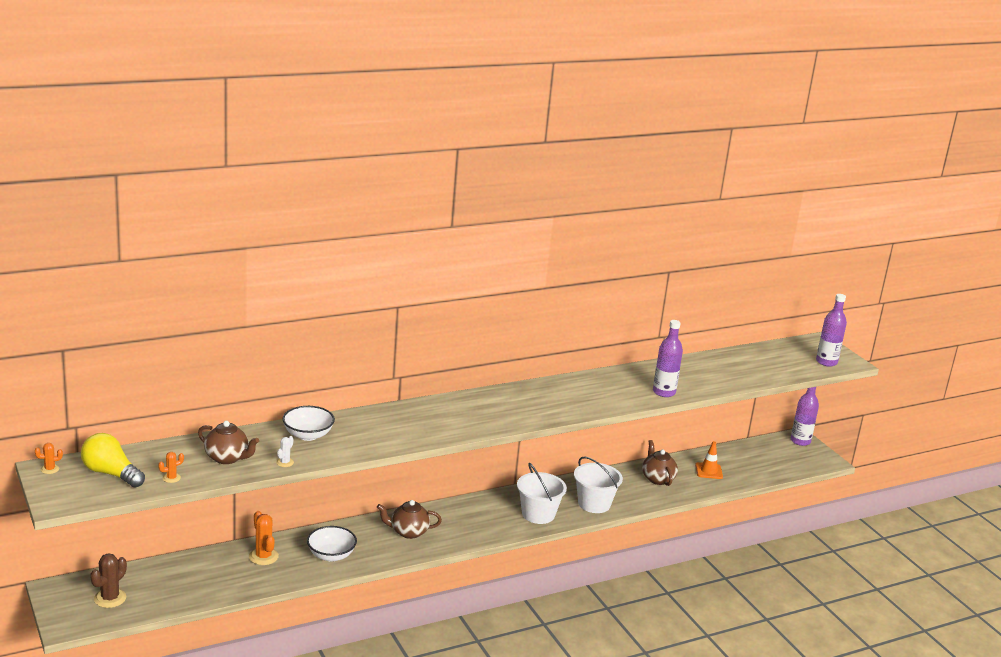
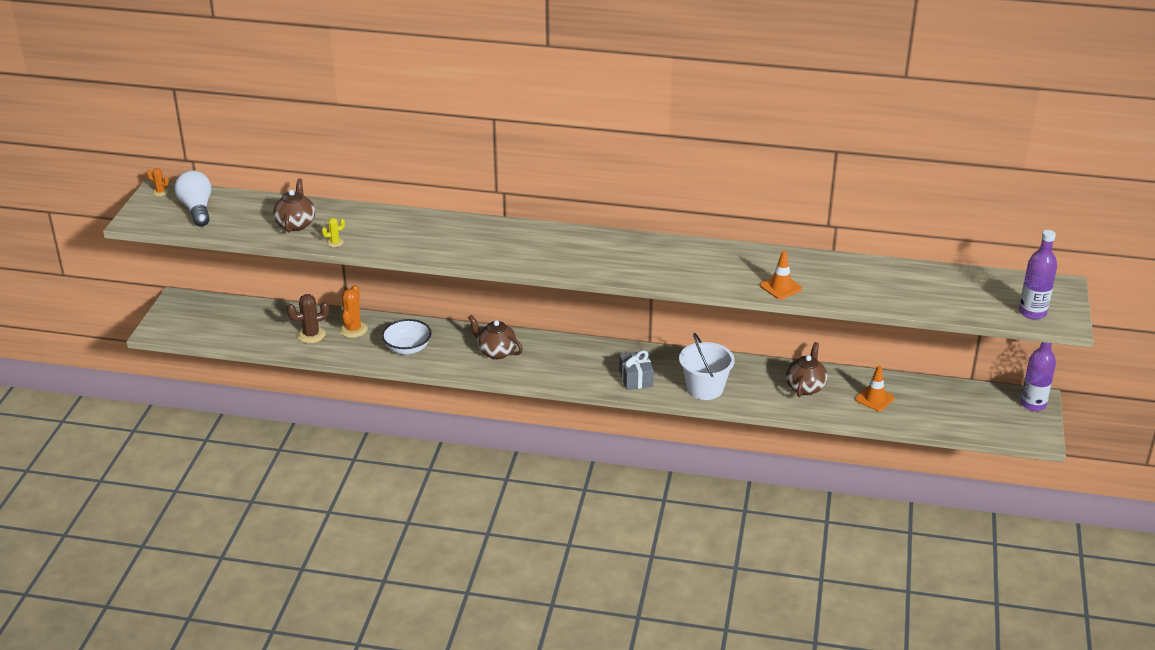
camera: 40 degrees right, 10 degrees up
(110, 598) = (206, 321): brown cactus -> brown cactus (311, 335)
(111, 473) = (197, 209): yellow light bulb -> white light bulb
(171, 478) = (234, 227): orange cactus -> none
(227, 458) = (296, 224): brown teapot -> brown teapot turned 150 degrees counterclockwise
(285, 462) = (335, 242): white cactus -> yellow cactus
(308, 435) = (384, 224): white bowl -> none
(538, 514) = (636, 378): white bucket -> grey gift
(664, 392) = (780, 287): purple bottle -> orange traffic cone

